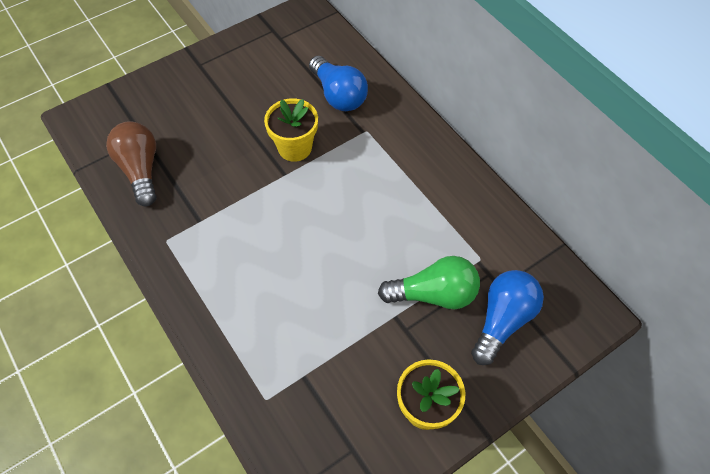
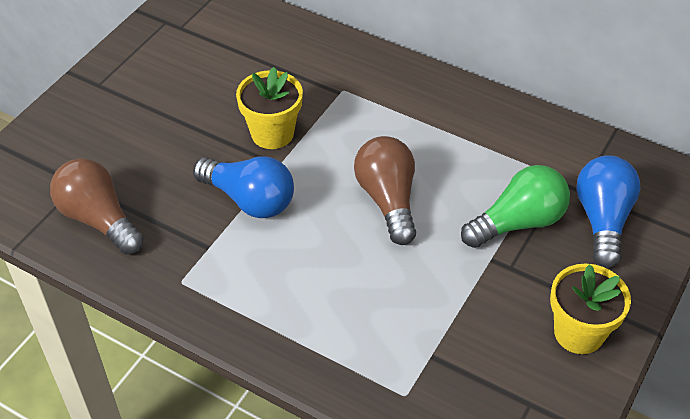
camera: 25 degrees left, 10 degrees down
(338, 95) = (288, 64): blue light bulb -> blue light bulb (249, 199)
(346, 235) = (388, 200): none -> brown light bulb

